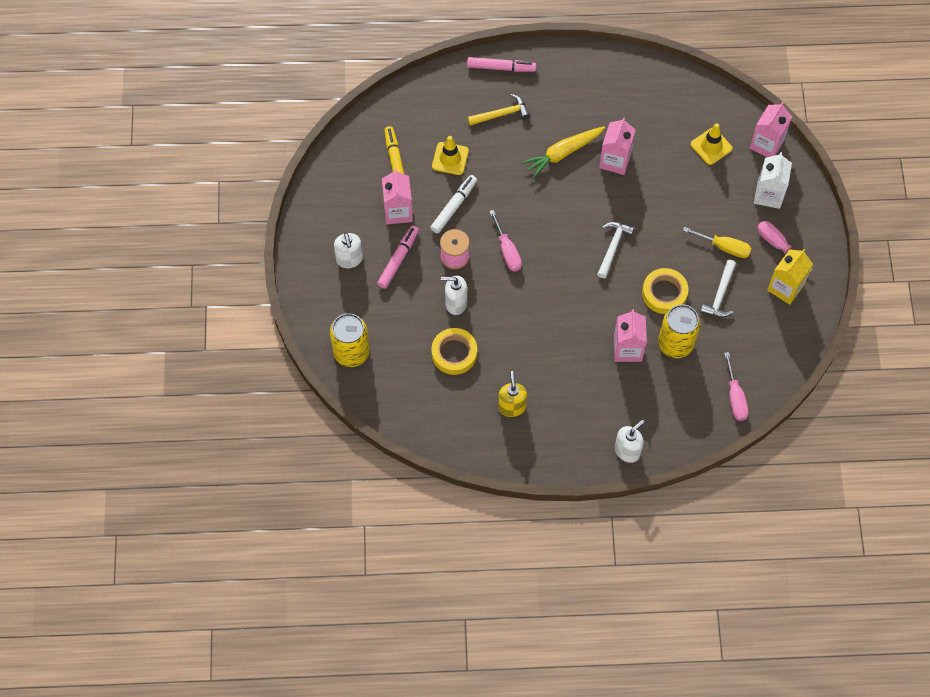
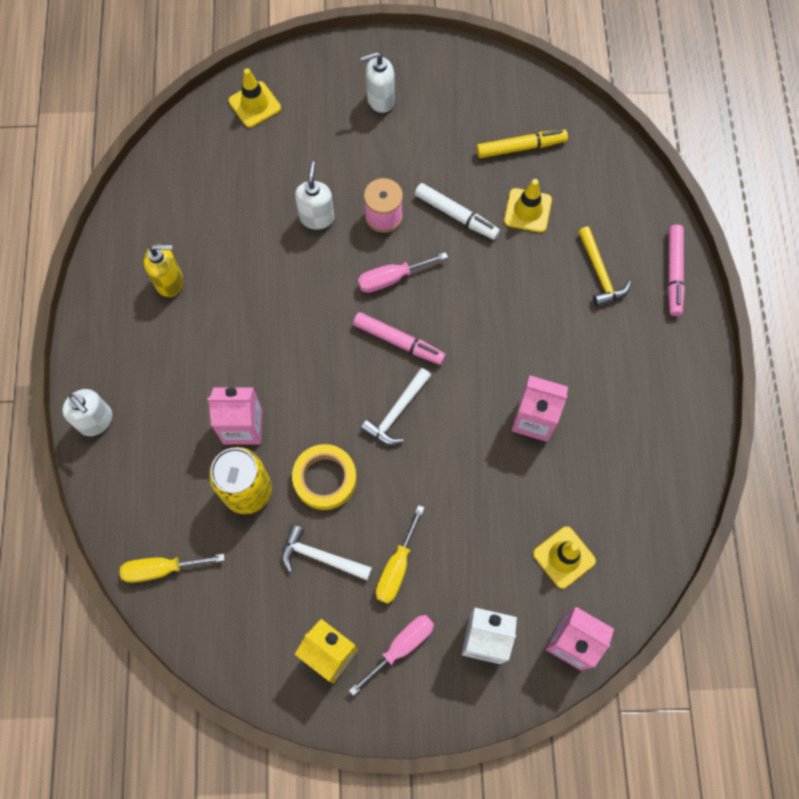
camera: 90 degrees right, 5 degrees up
(351, 352) = (255, 104): yellow can -> yellow traffic cone
(398, 211) = (448, 151): pink carton -> none
(398, 259) = (379, 152): pink marker -> pink marker (398, 341)
(454, 353) = (247, 216): yellow tape -> none
(562, 153) = (542, 350): yellow carrot -> none
(613, 247) = (397, 412): white hammer -> white hammer turned 105 degrees clockwise
(735, 397) = (161, 569): pink screwdriver -> yellow screwdriver

